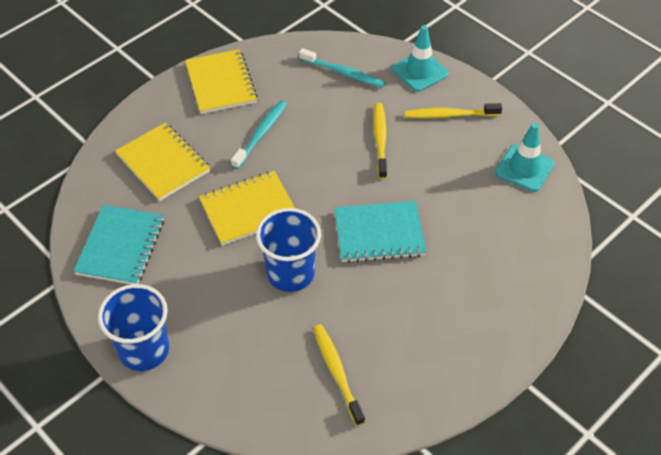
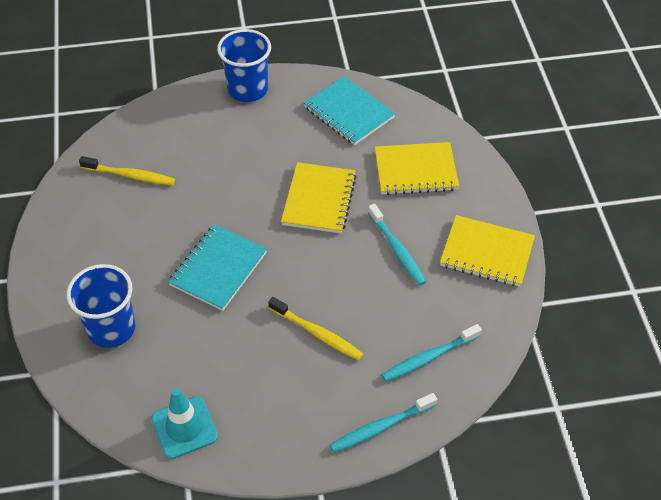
camera: 125 degrees right, 0 degrees up
(290, 273) = (235, 194): blue cup -> blue cup (111, 328)
(419, 71) = (381, 427): turquoise traffic cone -> turquoise toothbrush
(450, 115) = (300, 412): yellow toothbrush -> none

